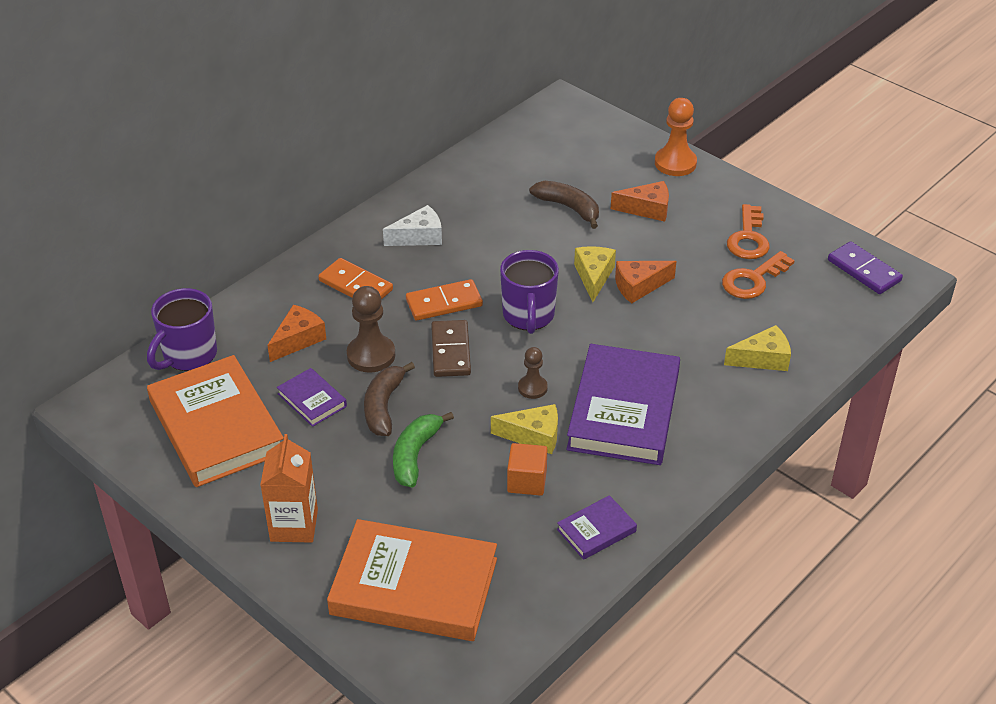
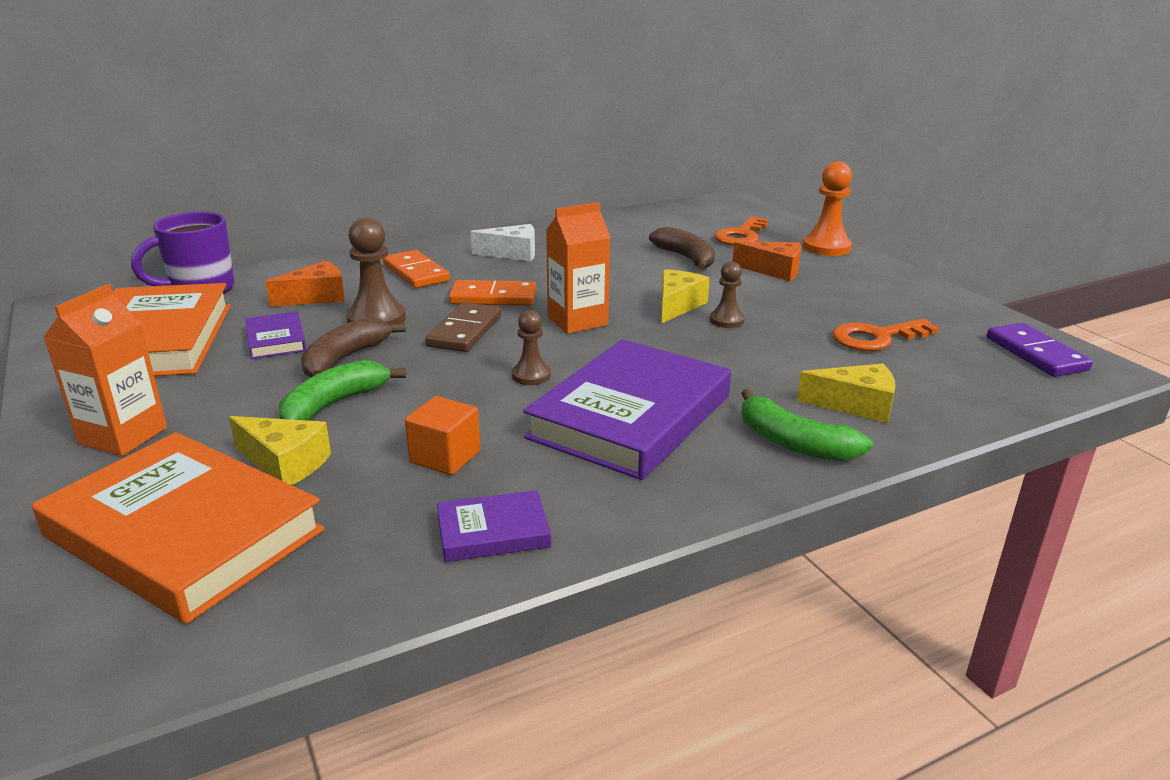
camera: 20 degrees right, 15 degrees down
(528, 316) = (577, 321): purple mug -> orange carton
(533, 436) = (494, 417): yellow cheese -> yellow cheese (285, 463)
(639, 286) = (726, 320): orange cheese -> brown pawn
(737, 406) = (794, 443): none -> green banana
(748, 238) = (886, 307): orange key -> orange key (741, 235)

